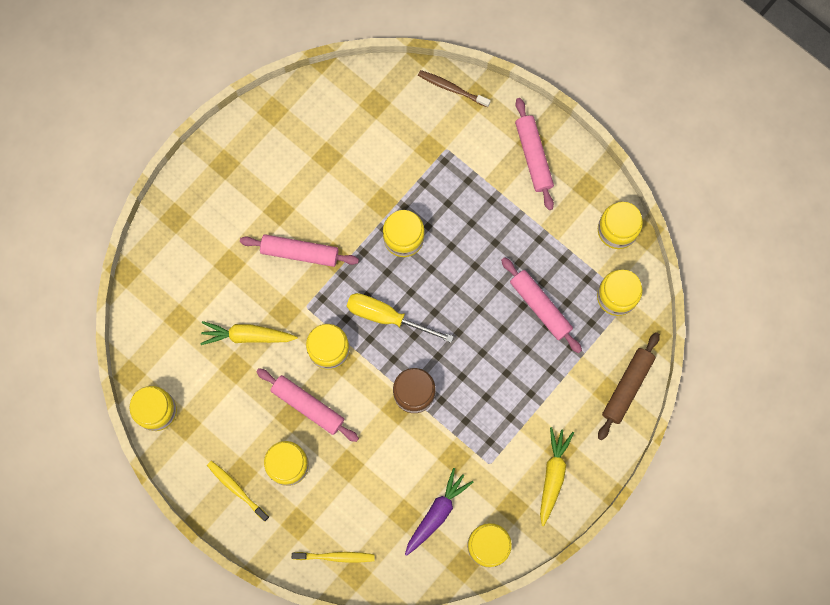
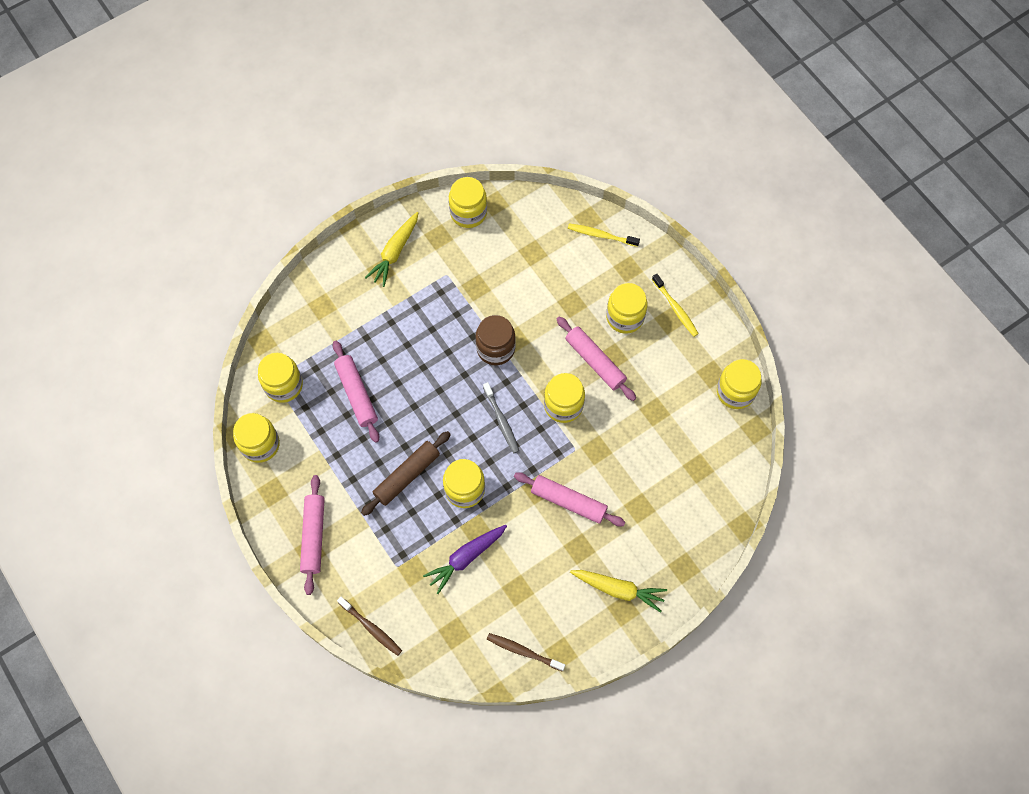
camera: 165 degrees left, 10 degrees down
(247, 335) = (637, 437): yellow carrot -> yellow carrot (618, 589)
(307, 104) = (523, 651): none -> brown toothbrush
(387, 317) = (501, 421): yellow screwdriver -> grey toothbrush
(437, 513) = (504, 247): purple carrot -> purple carrot (466, 558)
(627, 387) = (304, 306): brown rolling pin -> brown rolling pin (407, 475)

